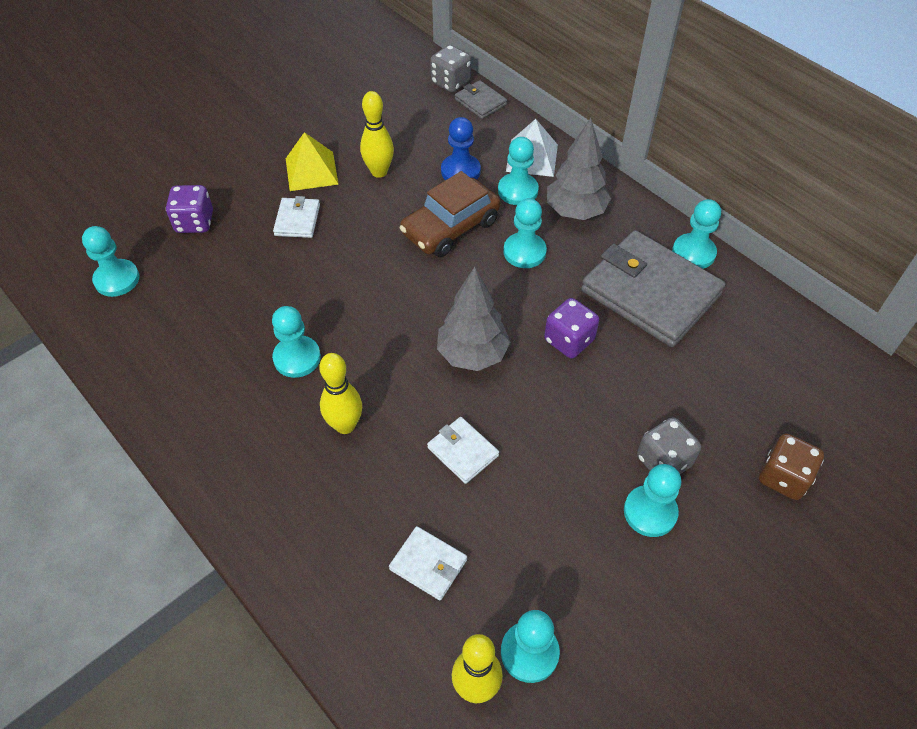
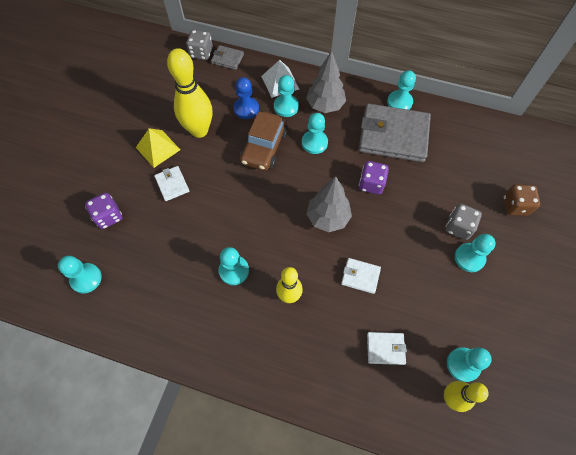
camera: 30 degrees left, 10 degrees up
(379, 172) = (199, 130): yellow bowling pin -> yellow bowling pin, size x1.65

